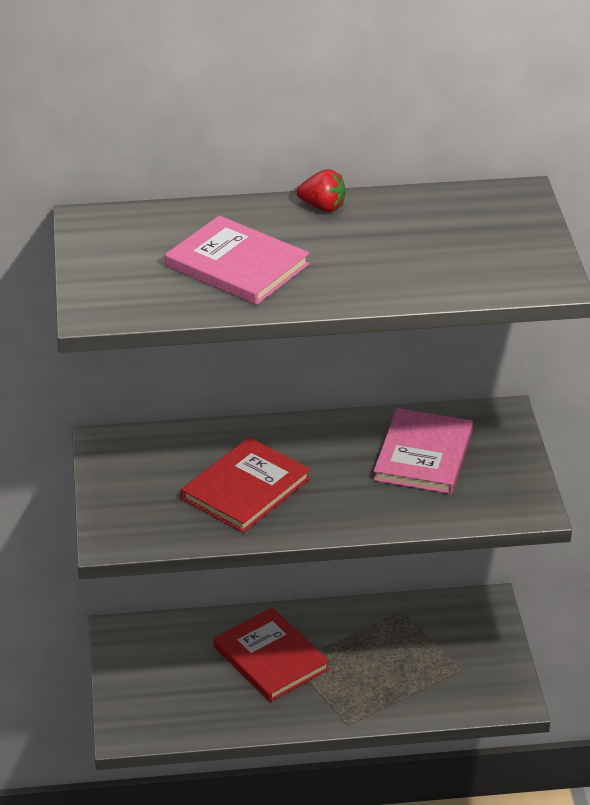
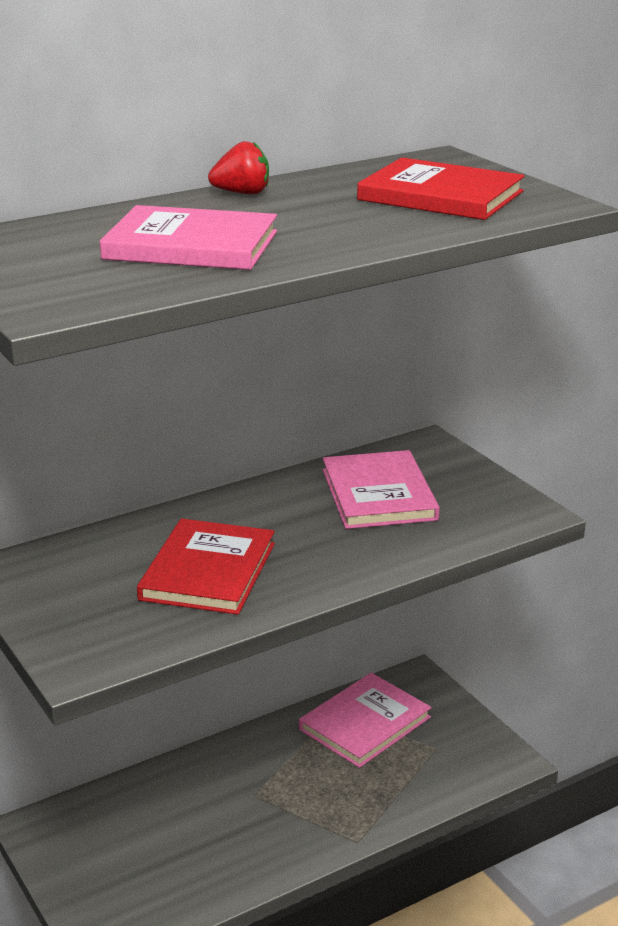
camera: 25 degrees left, 10 degrees down
(270, 658) = (228, 799): red book -> red book (440, 196)
(417, 629) = (364, 723): none -> pink book

